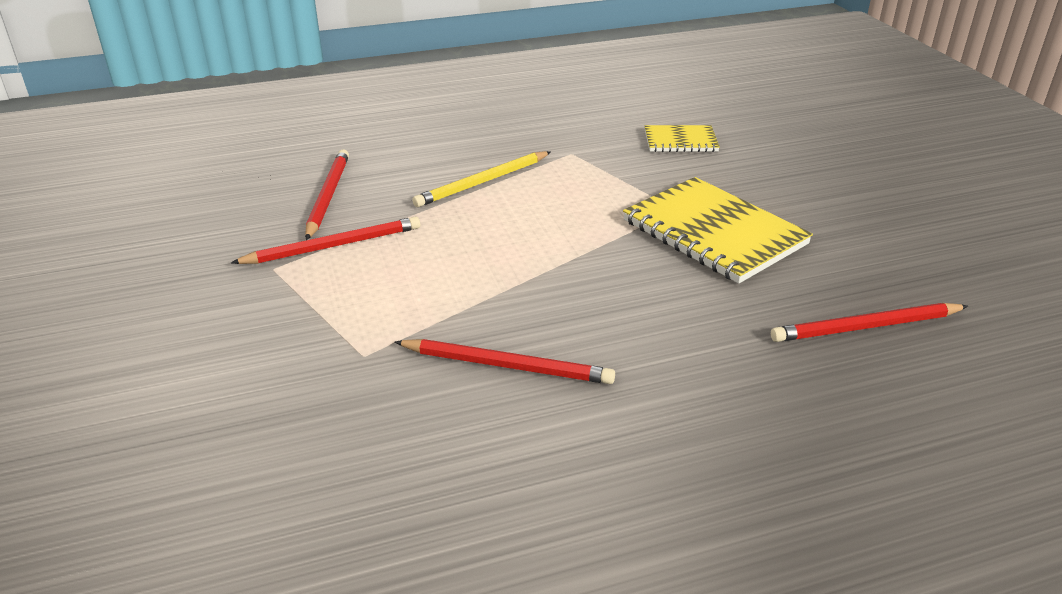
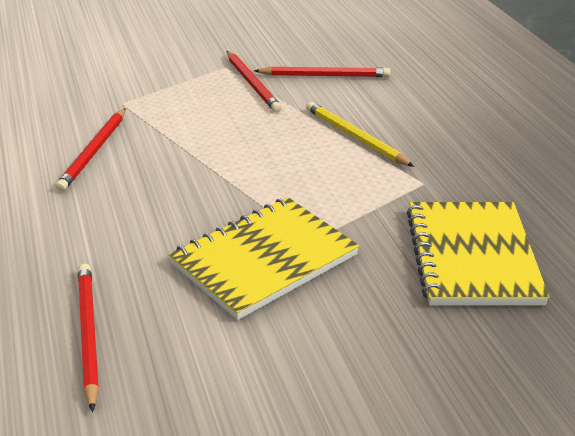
camera: 90 degrees right, 0 degrees up
(680, 141) = (472, 256): yellow notebook -> yellow notebook, size x1.87

